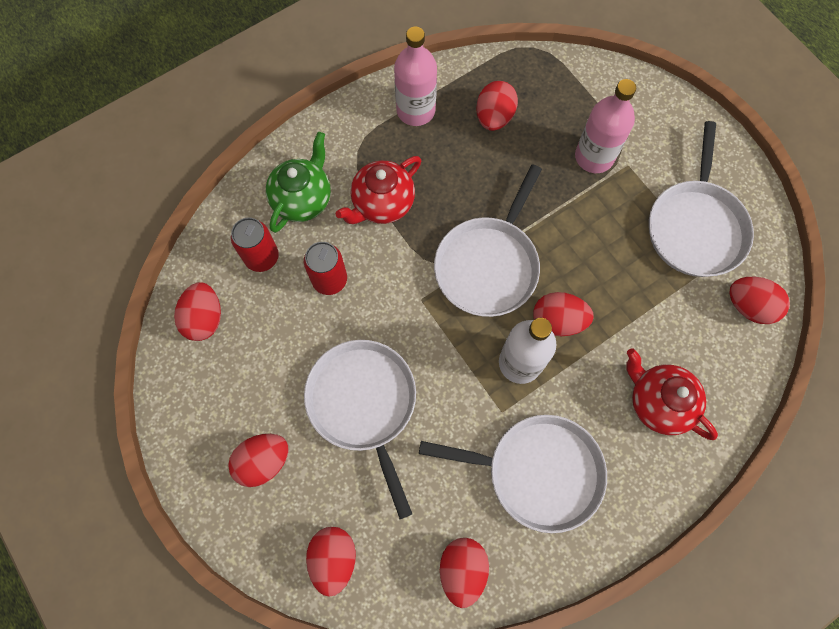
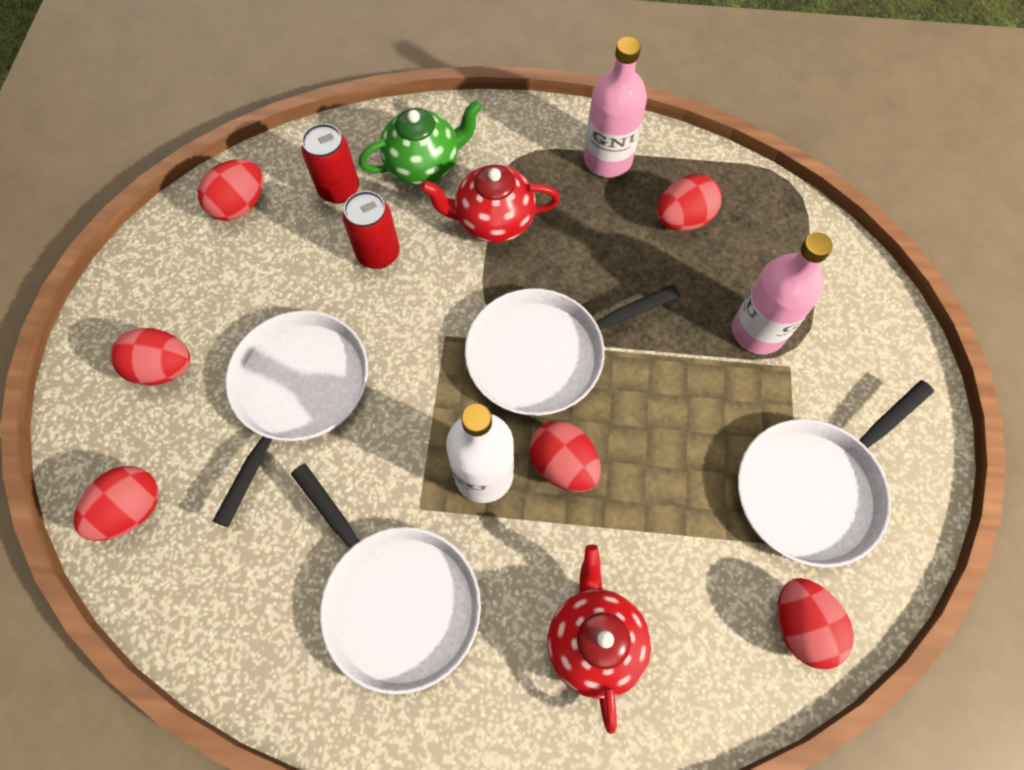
camera: 40 degrees right, 5 degrees down
(462, 570) = (231, 630): red egg -> none

